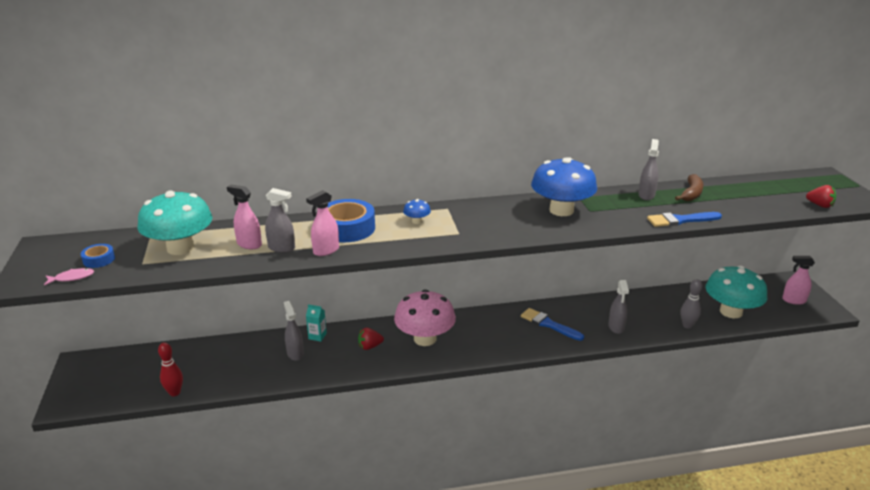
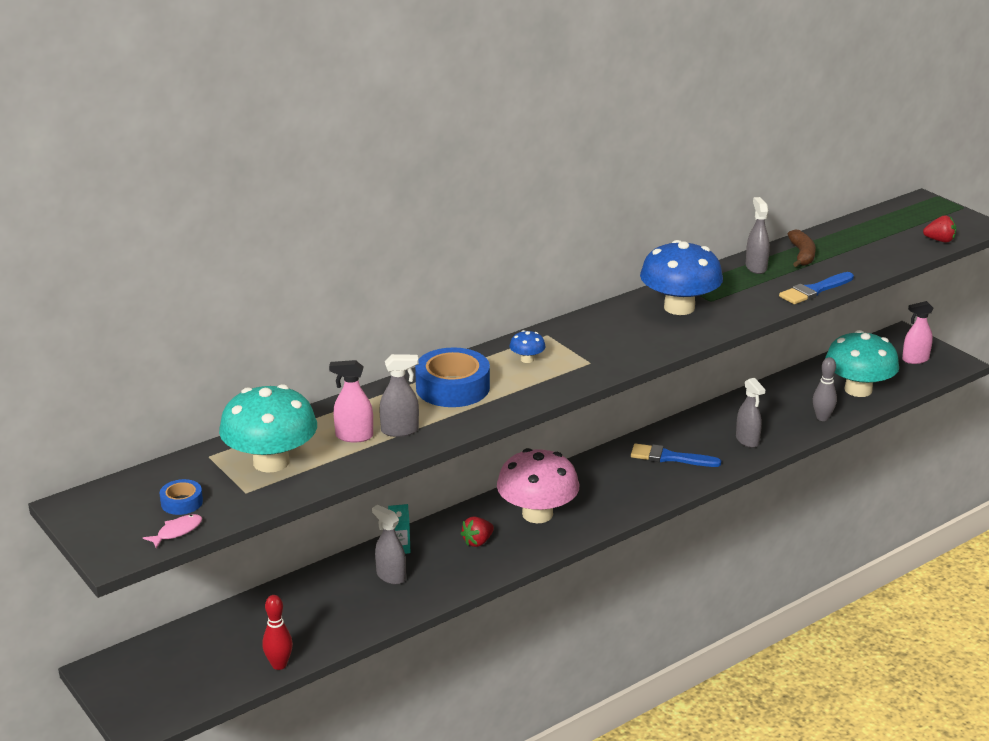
camera: 25 degrees left, 0 degrees up
(326, 250) = (457, 420): pink spray bottle -> none

